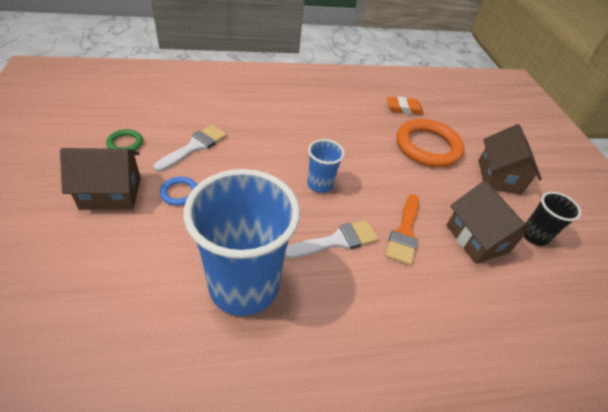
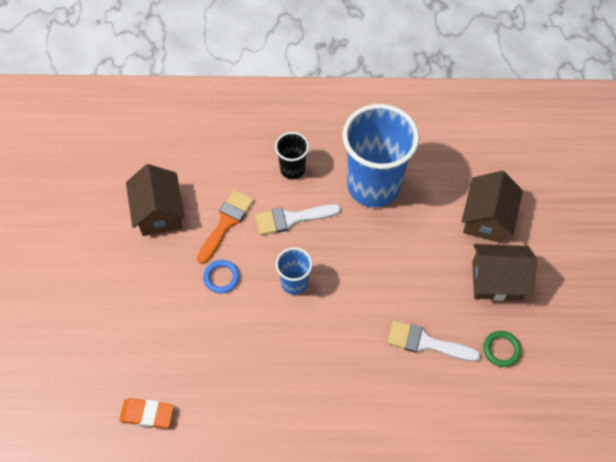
camera: 165 degrees left, 15 degrees up
(179, 193) = (434, 278): blue ring -> blue ring (221, 277)
(195, 147) = (426, 342): white brush -> white brush turned 60 degrees clockwise
(427, 146) = (148, 336): orange ring -> none
(499, 177) = (86, 285): brown house -> brown house (487, 219)
(534, 236) = (99, 212): black cup -> black cup (292, 169)

